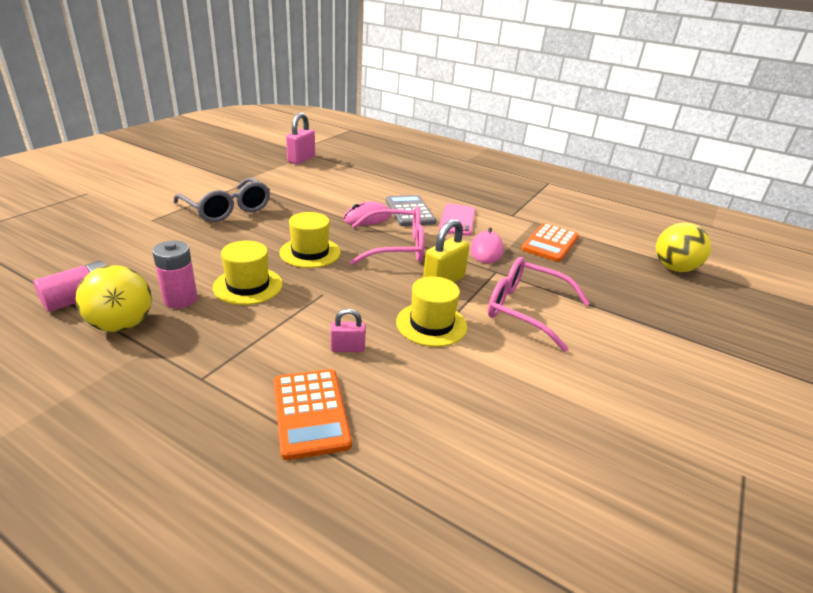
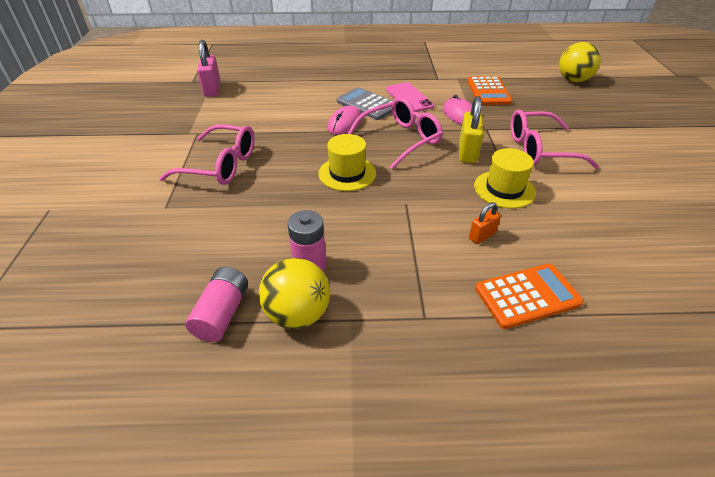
camera: 30 degrees left, 10 degrees up
(227, 209) = (221, 165): grey glasses -> pink glasses
(248, 286) = (344, 225): yellow hat -> none
(310, 413) = (527, 296): orange calculator -> orange calculator turned 60 degrees counterclockwise
(347, 348) = (482, 236): pink padlock -> orange padlock

